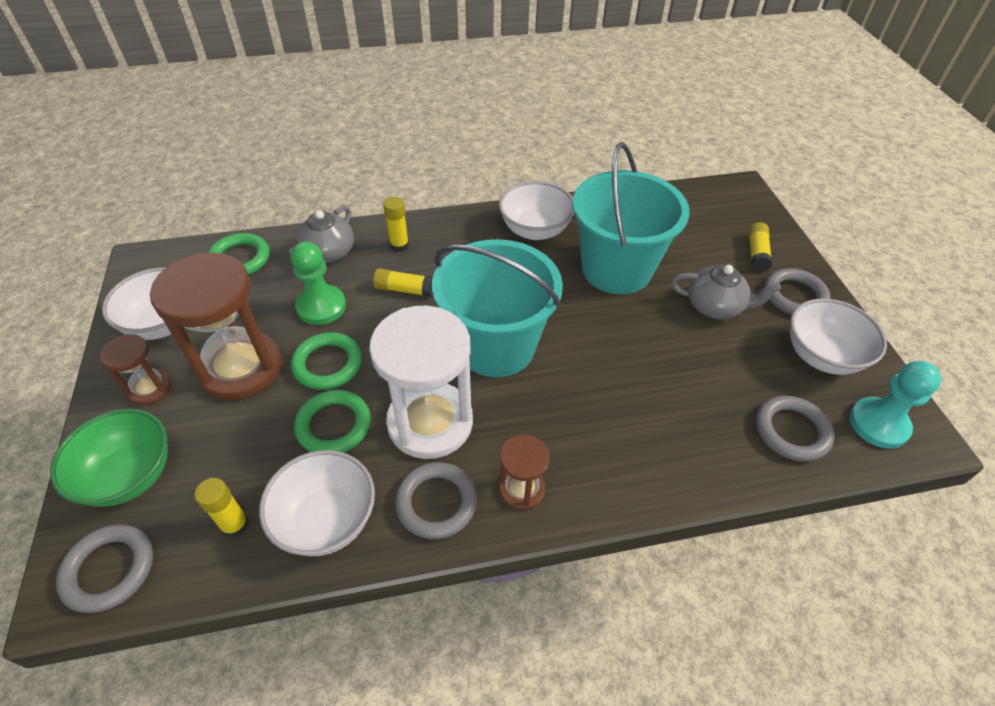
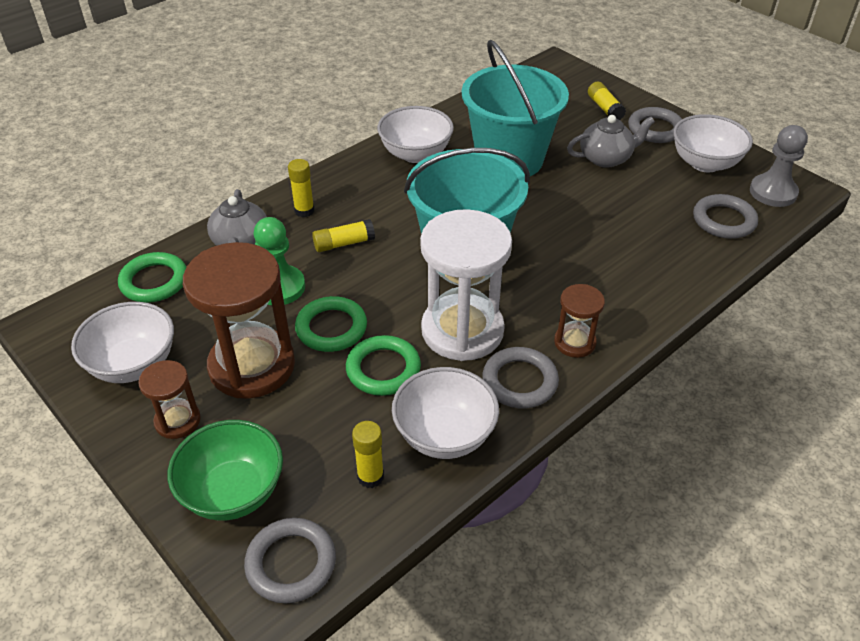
camera: 30 degrees left, 5 degrees down
(878, 424) = (773, 192): turquoise pawn -> grey pawn

